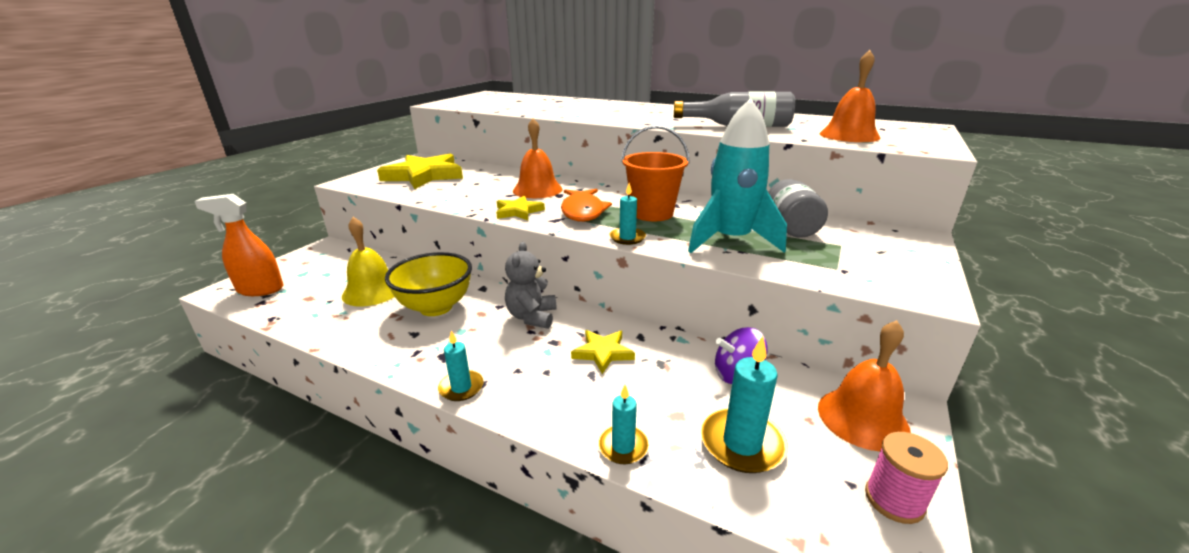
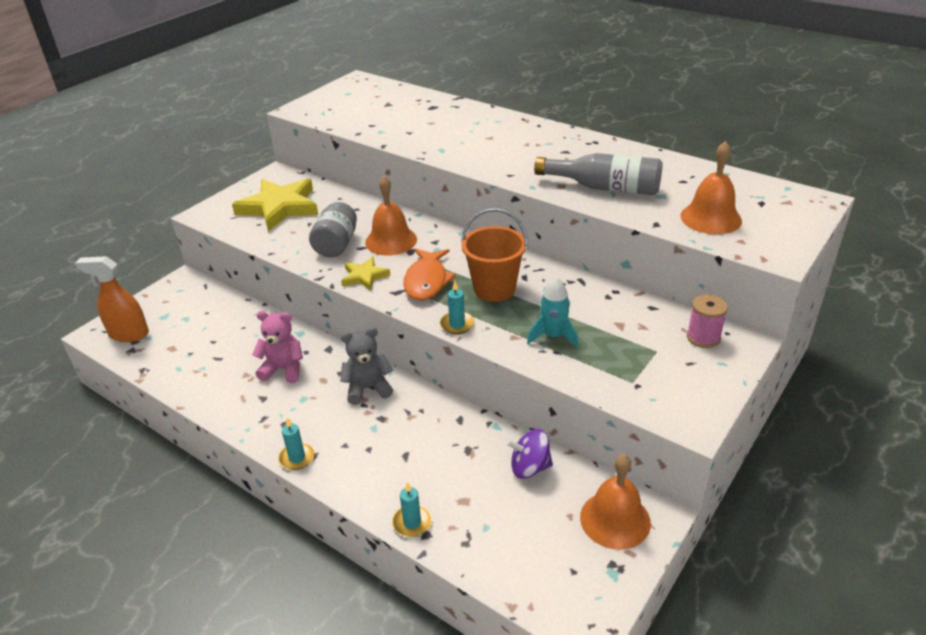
camera: 10 degrees right, 10 degrees up
(372, 291) = (227, 344): yellow bell -> none
(436, 307) = (283, 369): yellow bowl -> pink teddy bear
(532, 317) = (368, 388): grey teddy bear -> grey teddy bear turned 60 degrees clockwise
(603, 353) = (421, 434): yellow star -> none
(730, 240) = (553, 336): turquoise rocket -> turquoise rocket, size x0.57
(742, 443) = (505, 530): turquoise candle -> none
(790, 227) = (623, 321): grey jar -> grey jar (336, 245)
(894, 500) = (598, 586): pink spool -> pink spool (703, 337)

